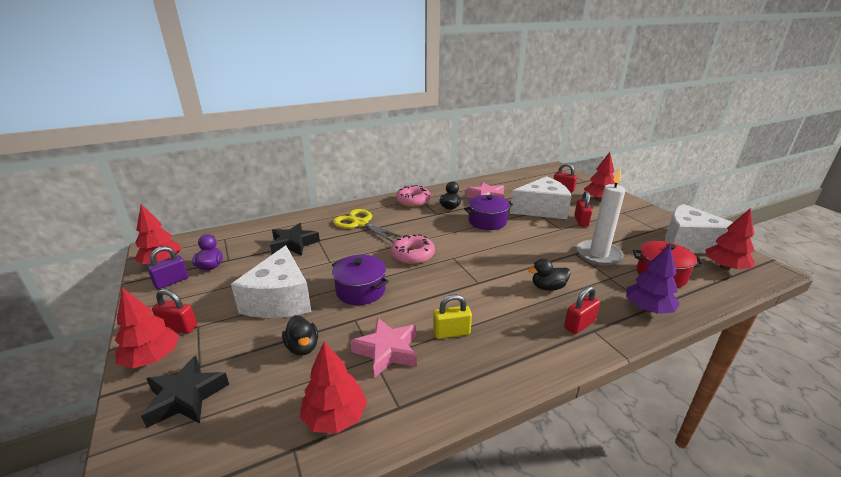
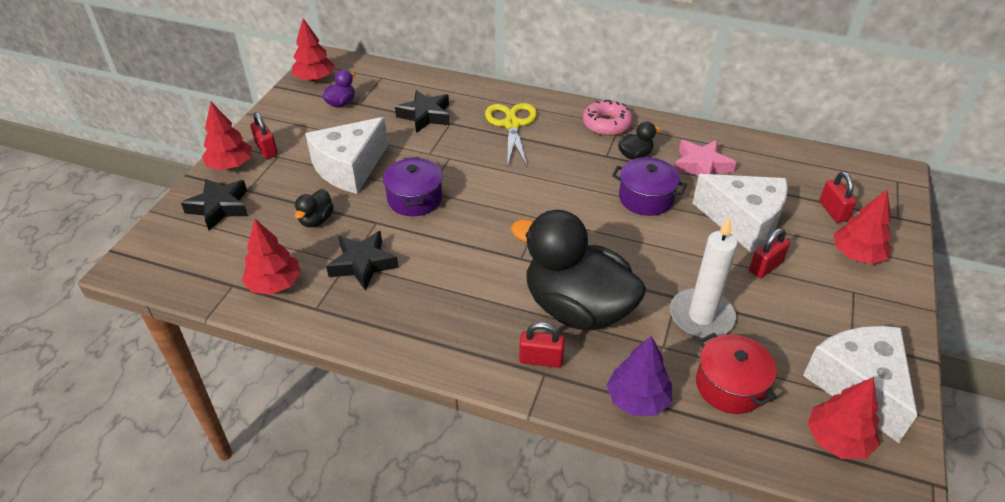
camera: 45 degrees right, 15 degrees up
(171, 281) = (302, 103): purple padlock -> none
(387, 351) = (363, 264): pink star -> black star
(413, 255) = (507, 191): pink donut -> none
(451, 332) = (427, 285): yellow padlock -> none
(548, 287) = (577, 308): black duck -> black duck, size x2.49

